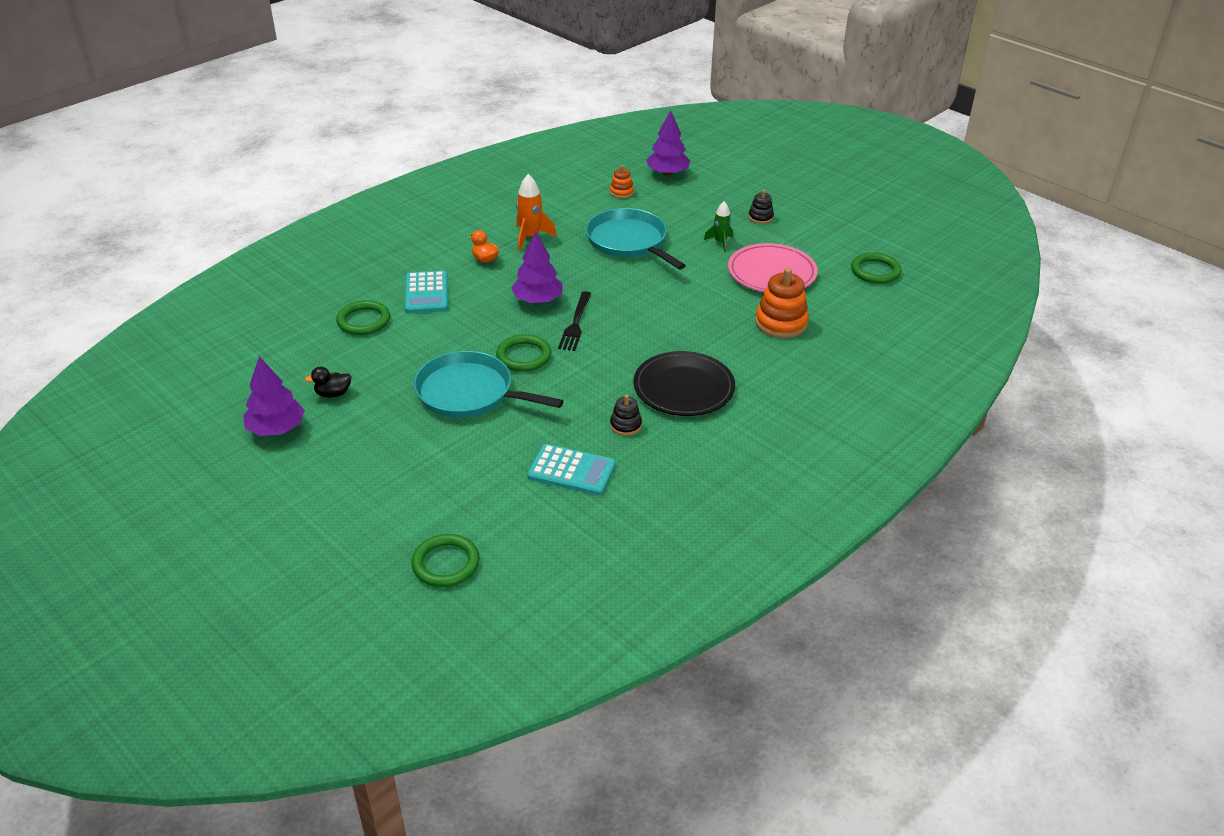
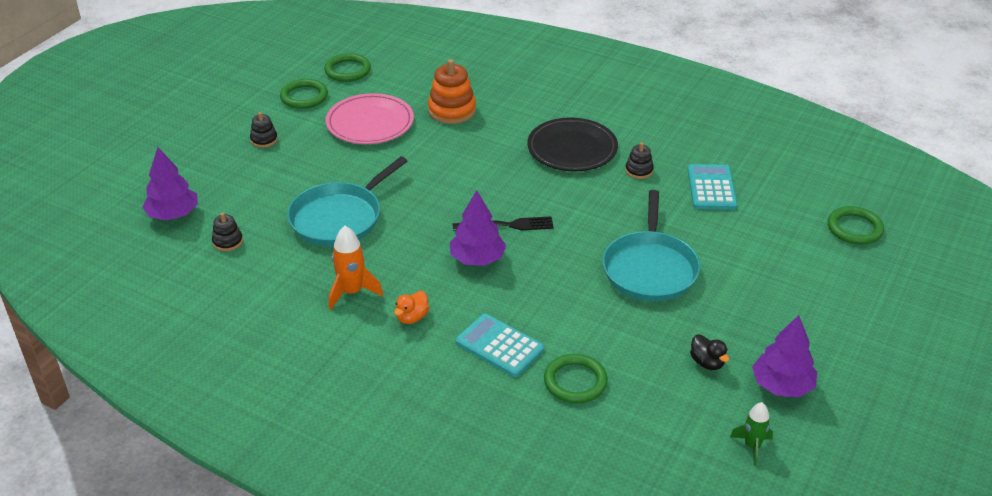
camera: 105 degrees left, 0 degrees up
(426, 293) = (499, 346): turquoise calculator -> turquoise calculator turned 120 degrees counterclockwise
(524, 356) = (576, 247): green ring -> green ring (304, 97)
(621, 192) = (227, 242): orange stacking toy -> black stacking toy
(720, 243) = (323, 158): green rocket -> green rocket (752, 446)

